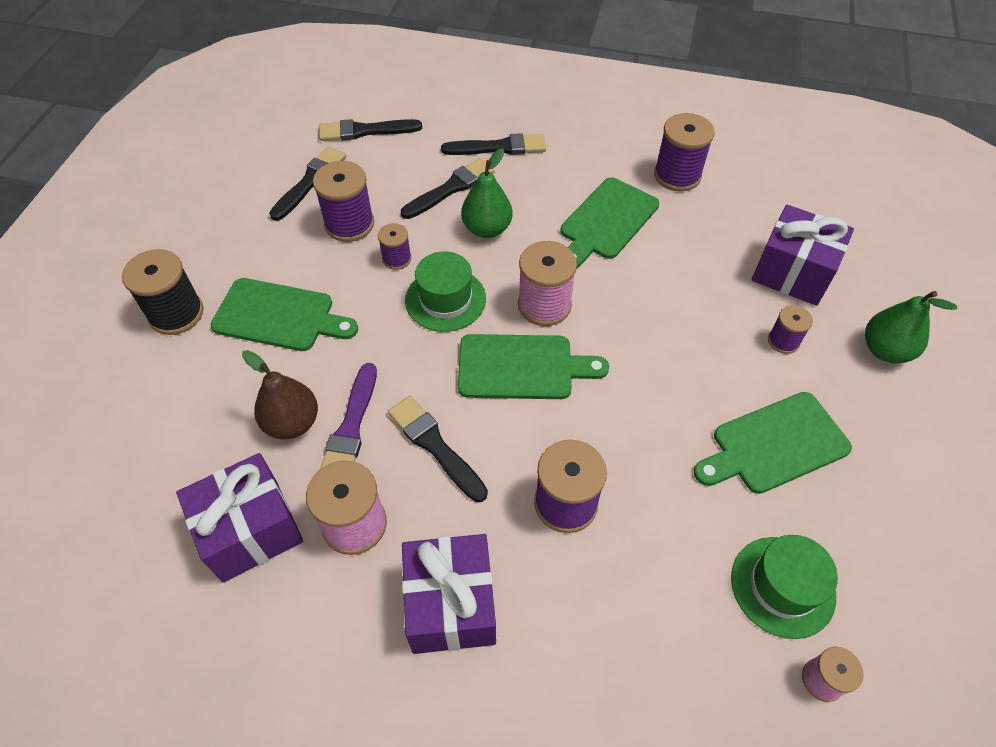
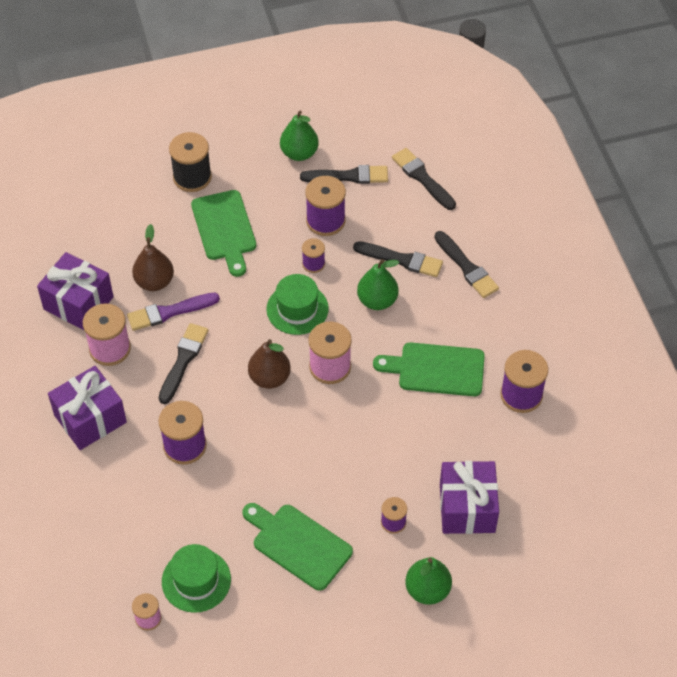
camera: 60 degrees right, 0 degrees up
(241, 206) = (299, 153): none -> green pear
(522, 367) = (269, 378): green cutting board -> brown pear

